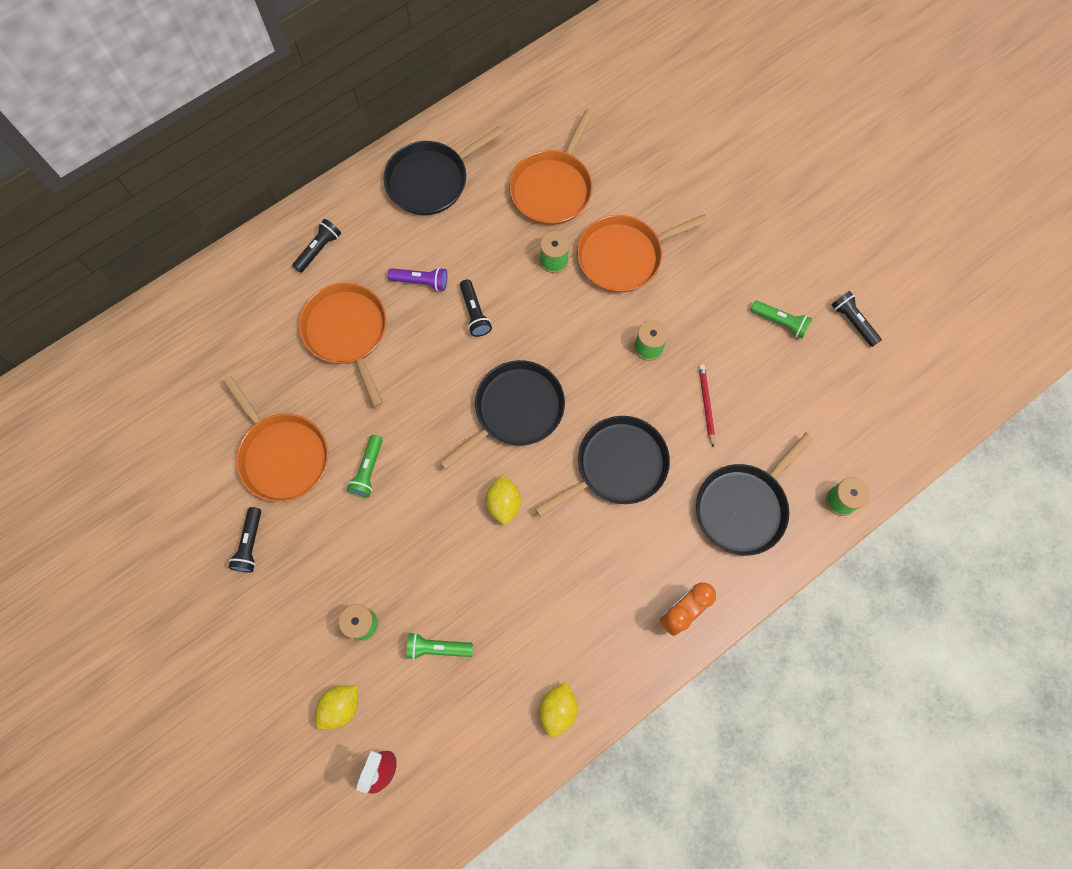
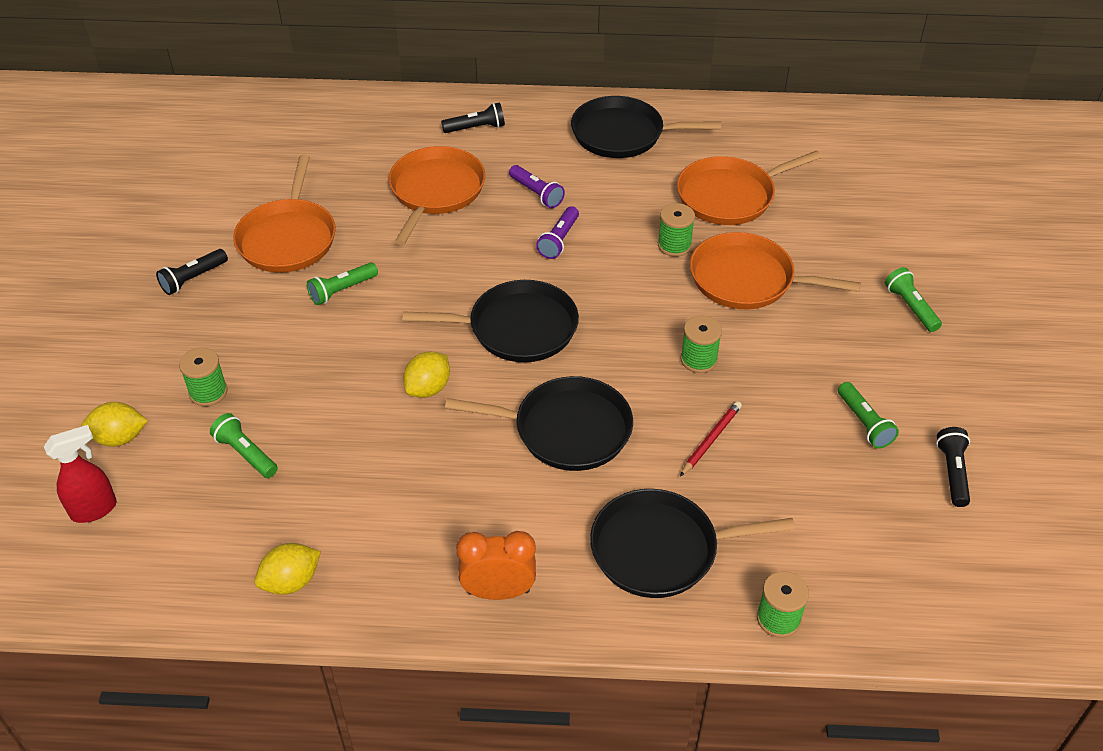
camera: 40 degrees right, 25 degrees down
(474, 313) = (559, 240): black flashlight -> purple flashlight
(737, 206) = (910, 307): none -> green flashlight

